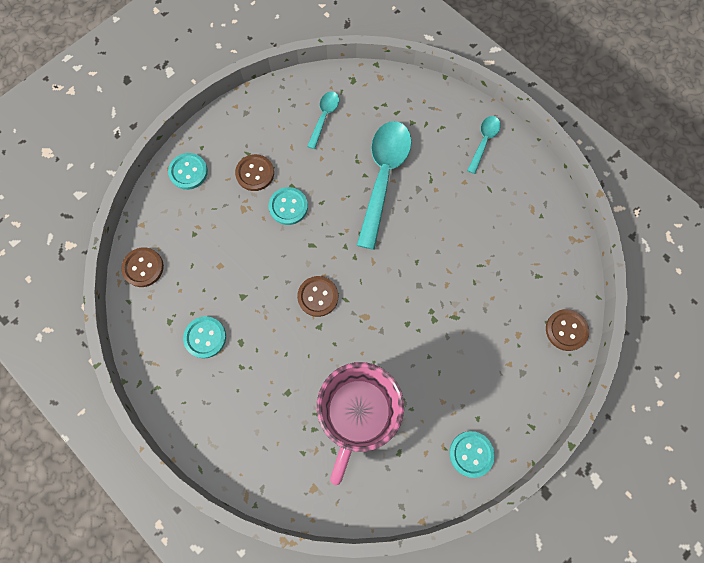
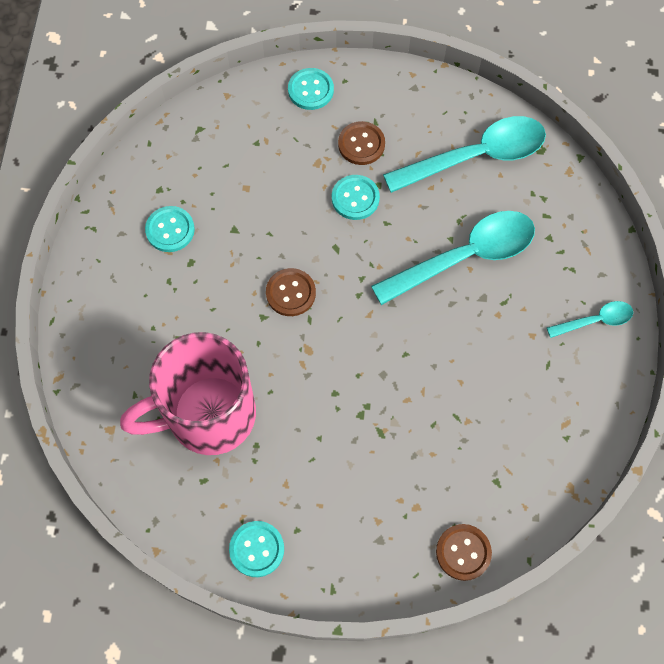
camera: 50 degrees right, 5 degrees down
(143, 267) = (189, 129): brown button -> none
(324, 117) = (476, 156): turquoise spoon -> turquoise spoon, size x2.03

